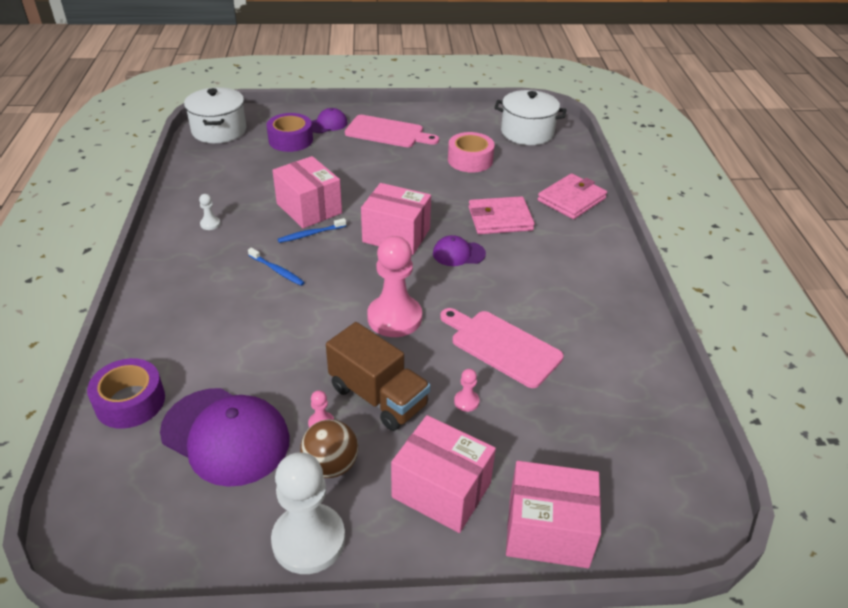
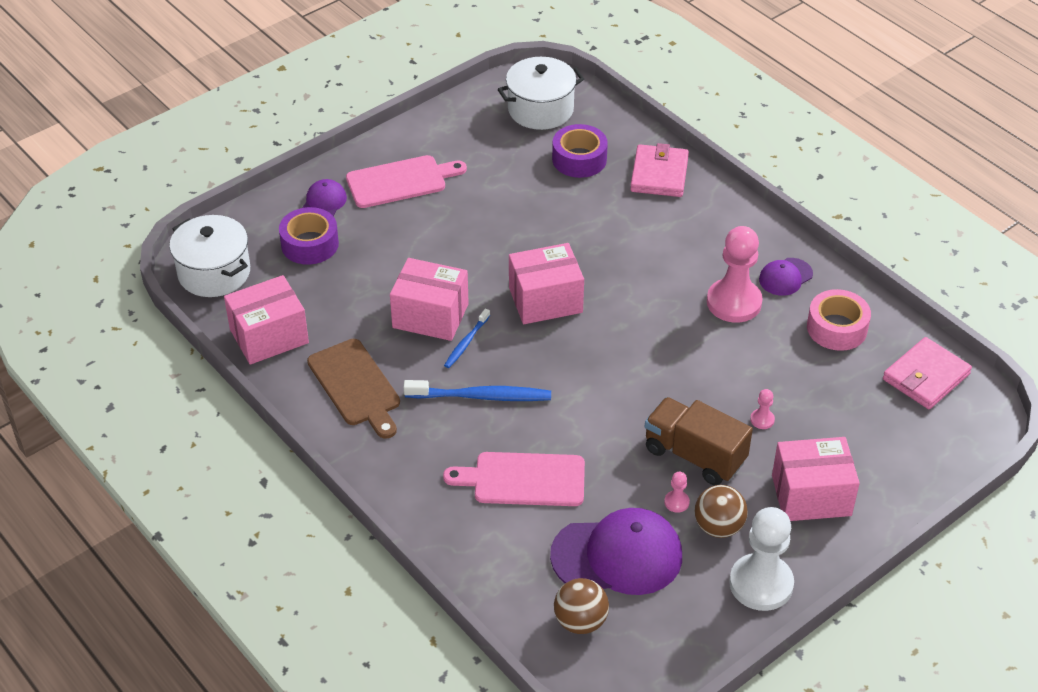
camera: 35 degrees left, 5 degrees up
(130, 402) = (508, 579): purple tape -> purple tape (579, 159)
(134, 469) = (580, 621): none -> brown ball
(210, 224) = (356, 386): white pawn -> brown cutting board
(277, 271) = (482, 396): blue toothbrush -> blue toothbrush, size x1.73
(378, 396) = (694, 455): brown truck -> brown truck turned 150 degrees counterclockwise
(394, 318) = (633, 382): pink pawn -> pink pawn (734, 302)
(458, 254) = (620, 289): purple cap -> purple cap (785, 277)
(470, 160) = (521, 175): pink tape -> pink tape (837, 328)
(500, 219) = (618, 231): pink wallet -> pink wallet (926, 377)
(502, 346) = (742, 358): pink cutting board -> pink cutting board (523, 480)
(548, 530) = (904, 478): pink box -> pink box (269, 336)

